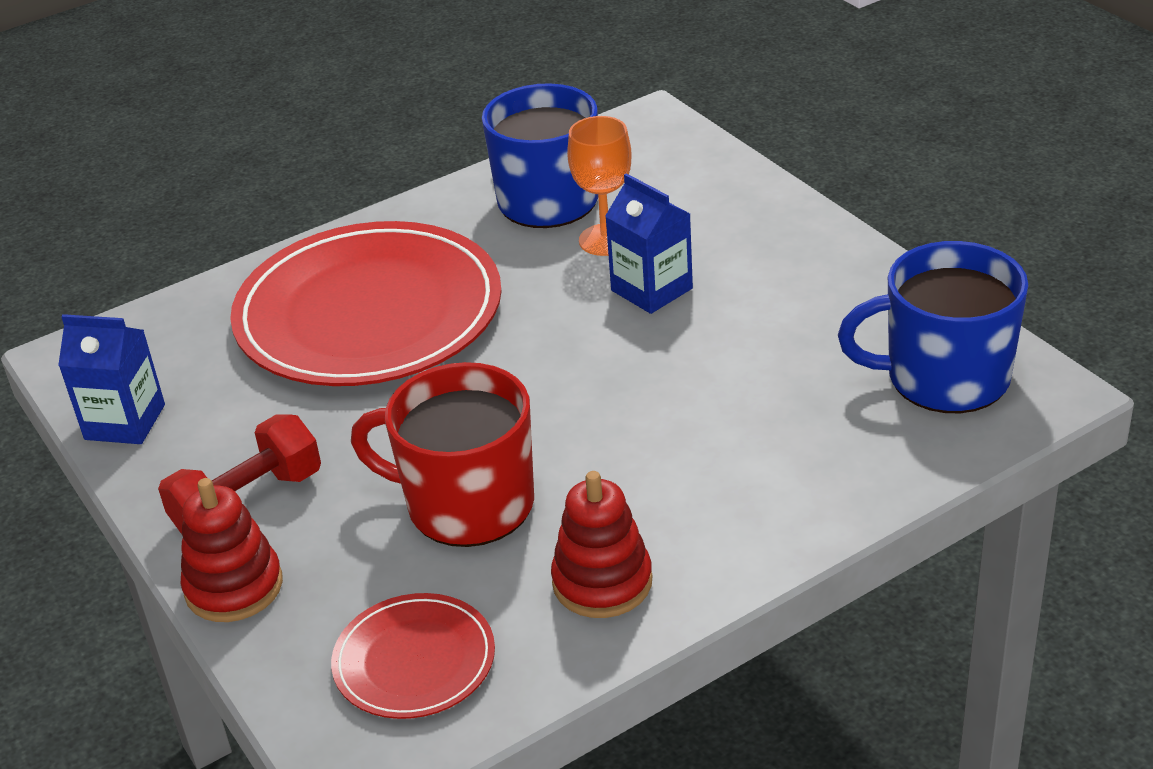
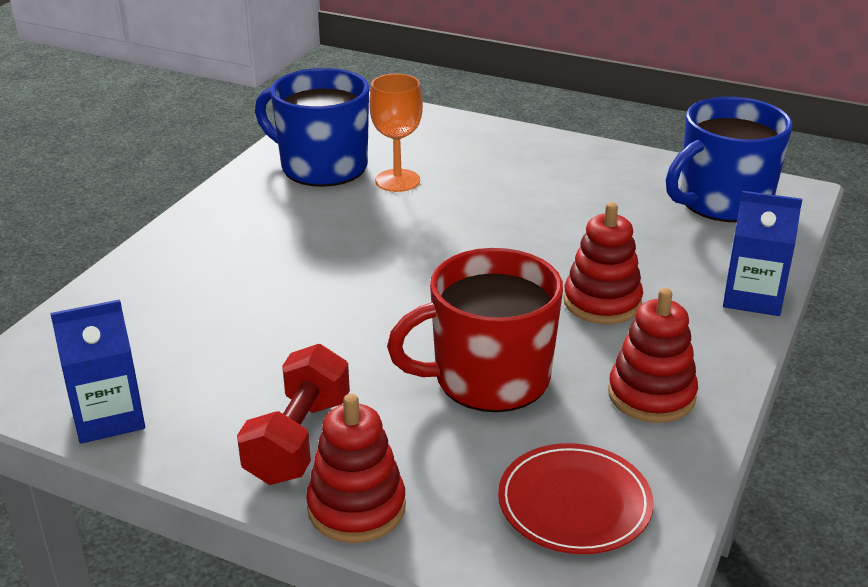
camera: 35 degrees left, 5 degrees down
(369, 313) = (257, 274): red plate -> none
(651, 289) = (467, 202): blue carton -> blue carton (752, 297)
(665, 459) = (602, 302): none -> red stacking toy

